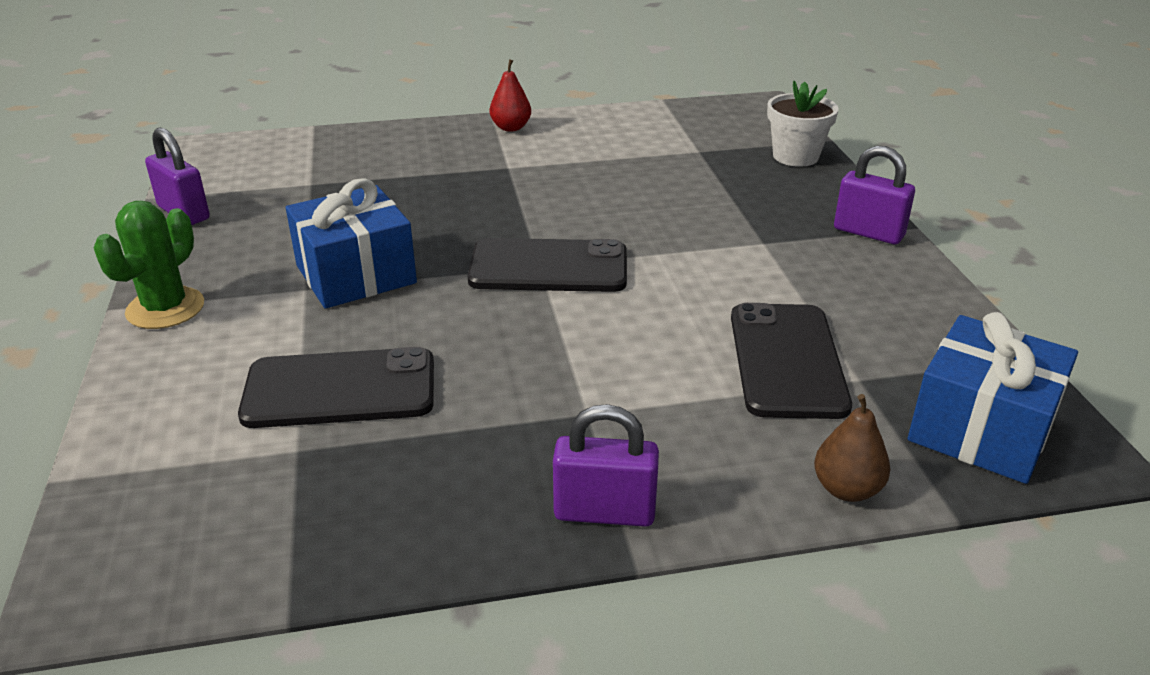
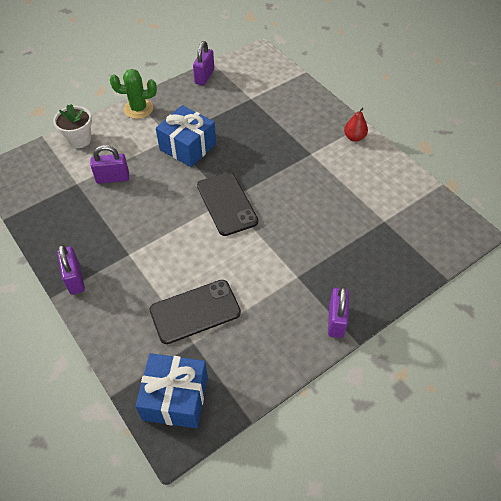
camera: 65 degrees right, 20 degrees up
(340, 389) = (113, 178): black phone -> purple padlock
(795, 156) = (409, 266): white flower pot -> white flower pot (79, 139)
(846, 489) = (114, 352): brown pear -> none

